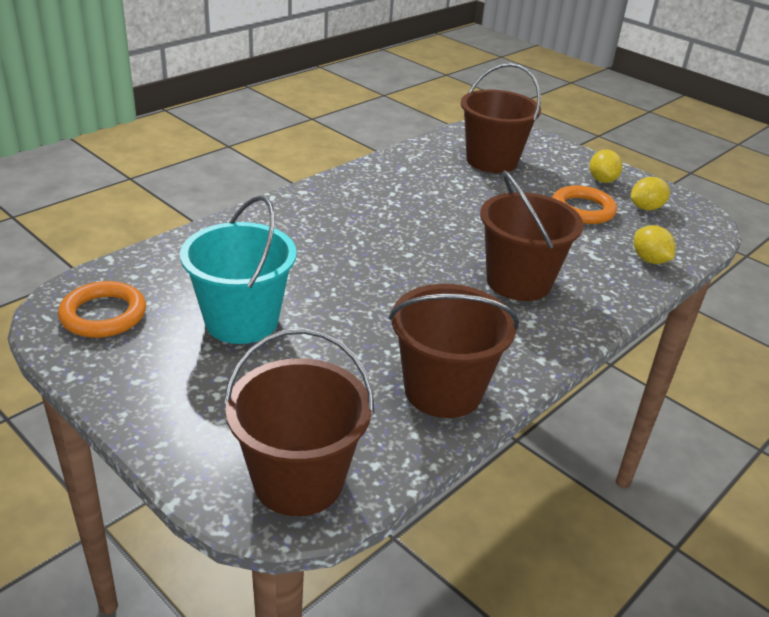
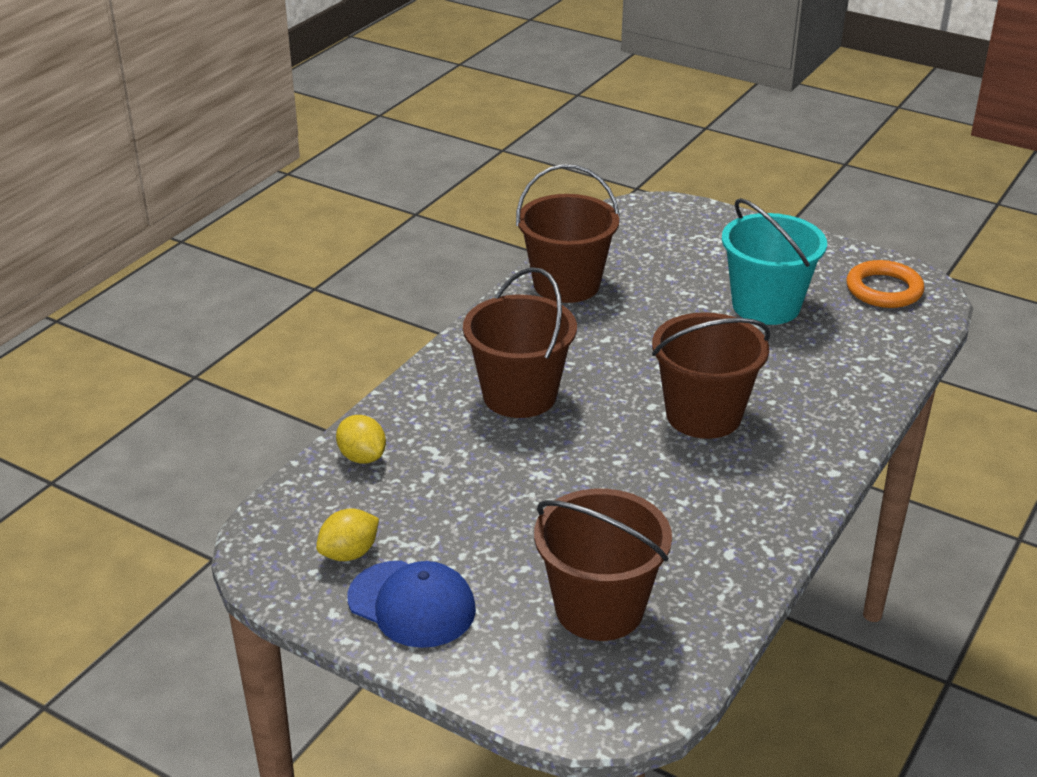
camera: 170 degrees right, 0 degrees up
(298, 480) = (644, 220): brown bucket -> brown bucket (703, 415)
(582, 209) = (445, 527): orange ring -> none
(602, 180) = (412, 604): yellow lemon -> blue cap

